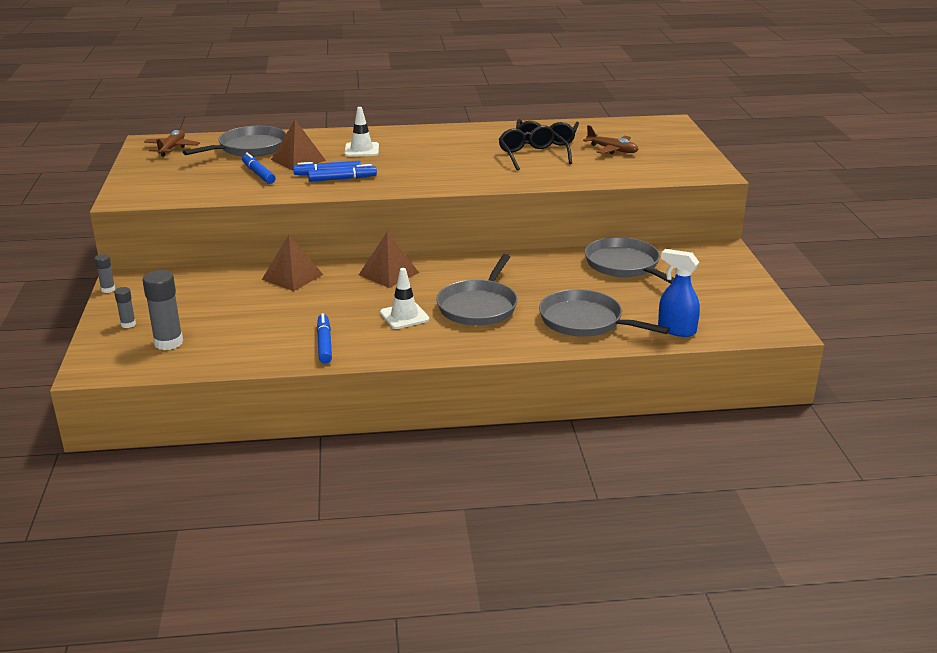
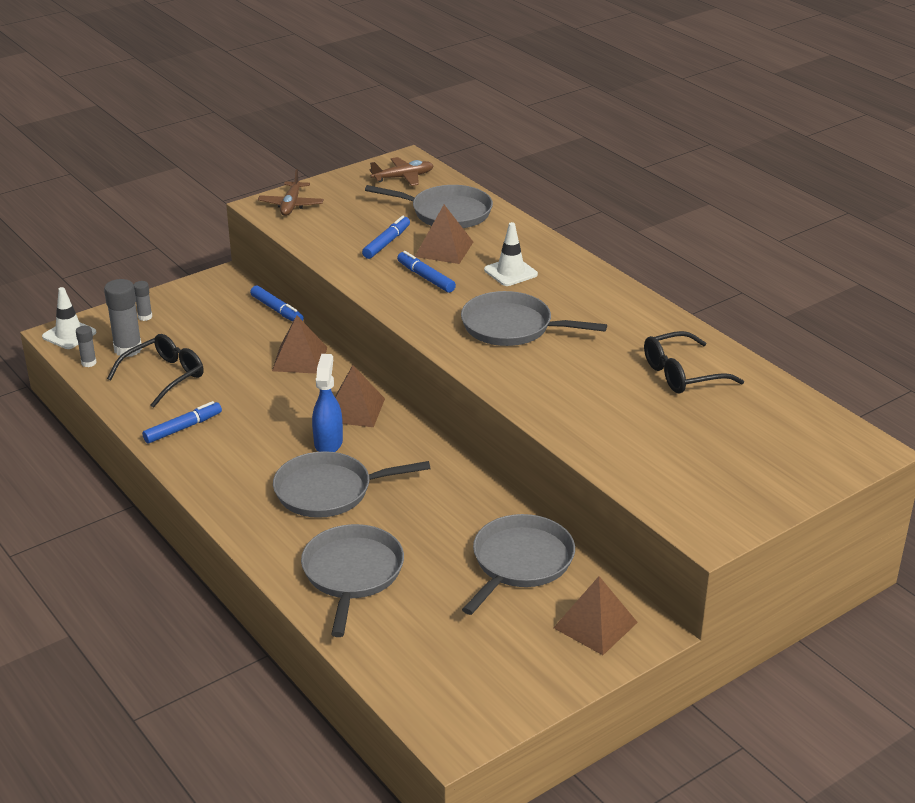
camera: 60 degrees right, 5 degrees up
(108, 289) = (197, 280): grey glue stick -> grey glue stick (89, 363)
(342, 179) = (420, 290): blue marker -> blue marker (277, 310)
(404, 316) = (271, 453): white traffic cone -> white traffic cone (69, 335)
(431, 165) = (511, 327): none -> grey pan
(532, 155) = (615, 381): black glasses -> black glasses (164, 376)
(612, 150) = (702, 432): brown plane -> brown plane (291, 205)
(676, 330) = (384, 648): blue spray bottle -> blue spray bottle (328, 443)
(705, 260) = (595, 625): none -> brown pyramid

